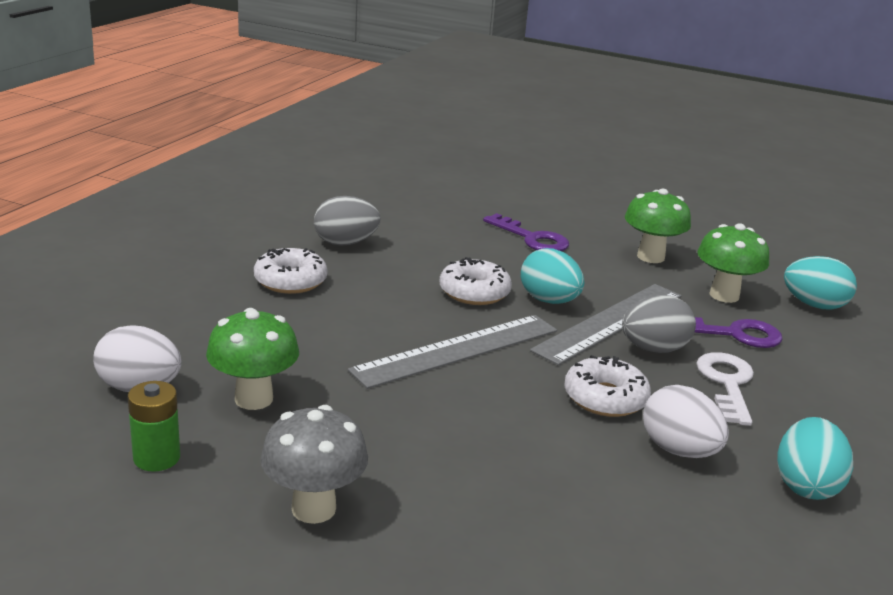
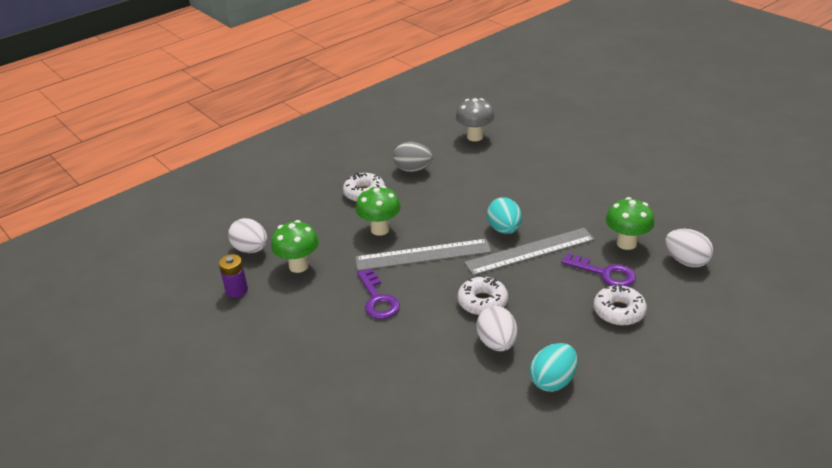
camera: 30 degrees right, 10 degrees up
(157, 458) = (237, 290): green battery -> purple battery
(313, 508) = (287, 332): grey mushroom -> grey mushroom (475, 137)
(474, 292) = (463, 216): white donut -> white donut (619, 311)
(531, 238) = (532, 180): purple key -> purple key (377, 299)
(650, 257) = (602, 205): green mushroom -> green mushroom (380, 229)
(653, 349) = (541, 275): grey egg -> none
(727, 384) = (566, 307): white key -> none
(814, 305) = (686, 261): turquoise egg -> white egg

